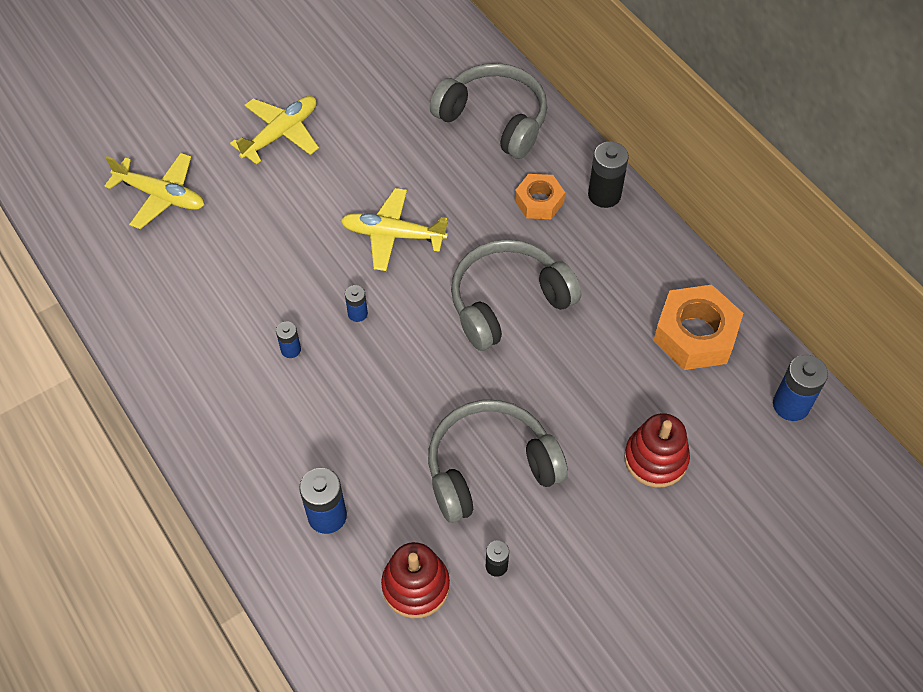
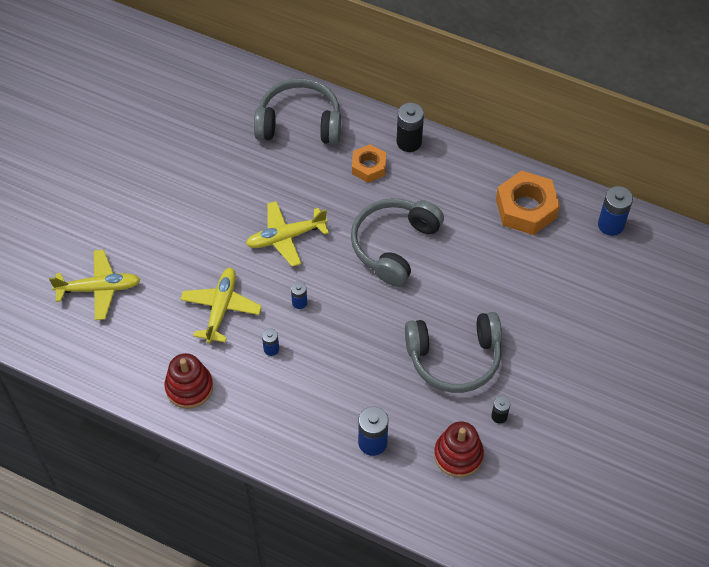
camera: 30 degrees left, 0 degrees up
(281, 134) = (154, 203): yellow plane -> yellow plane (221, 308)
(490, 467) = (454, 358): grey headphones -> grey headphones turned 135 degrees counterclockwise
(655, 459) = (552, 300): red stacking toy -> red stacking toy (189, 387)

